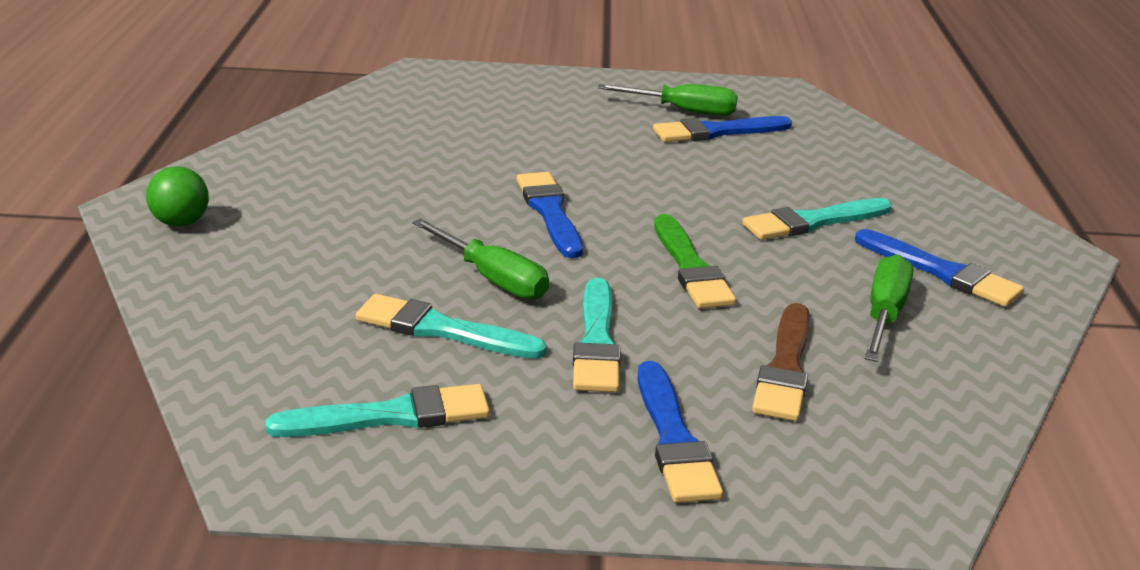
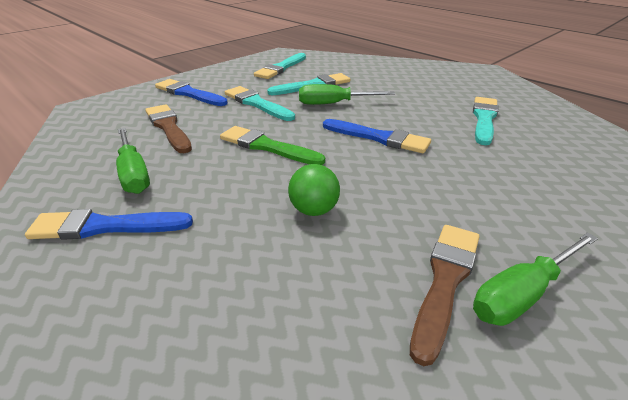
camera: 135 degrees right, 5 degrees up
(181, 222) = (461, 72): green ball -> green ball (314, 210)
(716, 132) = (445, 281): blue brush -> brown brush
(812, 222) = (237, 218): turquoise brush -> turquoise brush (484, 119)

